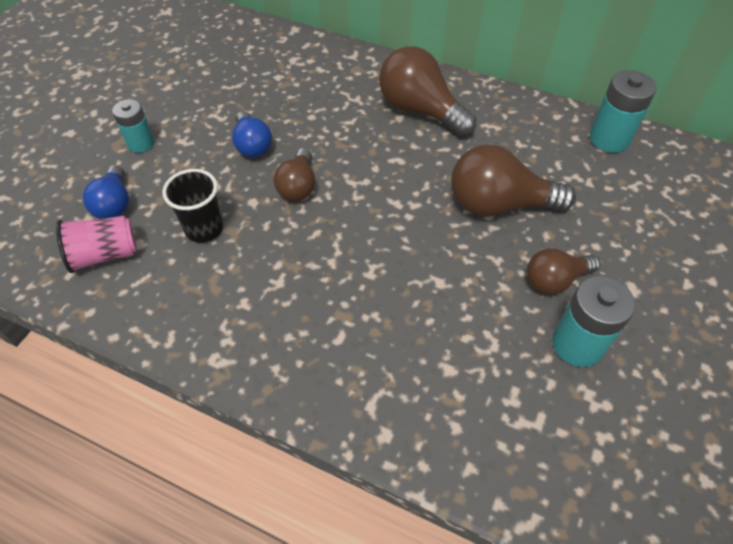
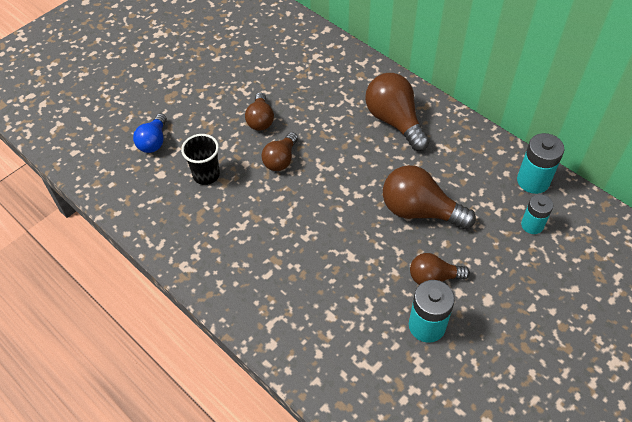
camera: 20 degrees right, 0 degrees up
(105, 255) = (137, 176): pink cup -> none
(141, 143) = (184, 100): turquoise battery -> turquoise battery (532, 225)
(252, 145) = (260, 120): blue light bulb -> brown light bulb

